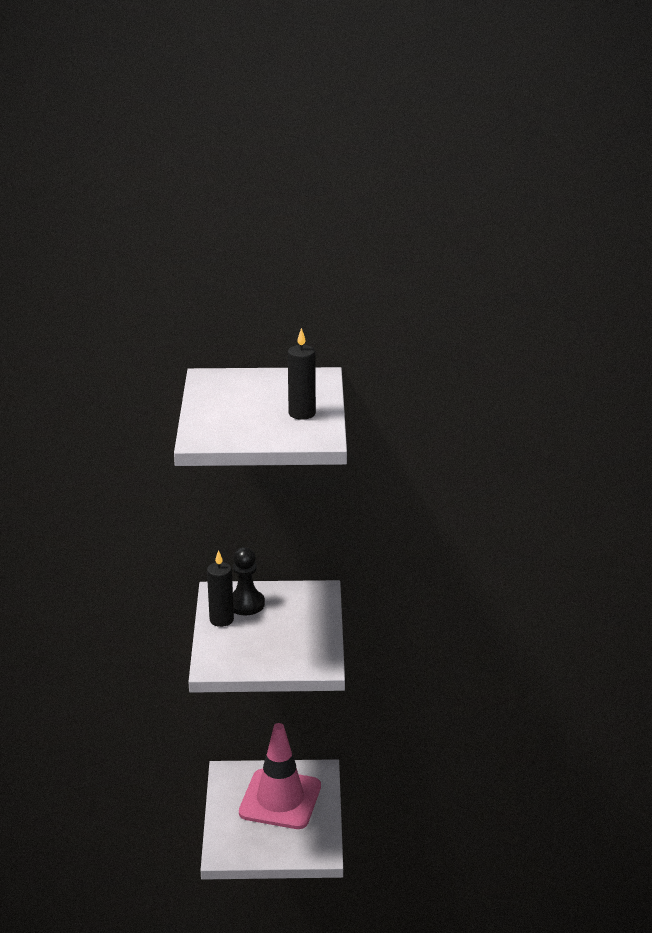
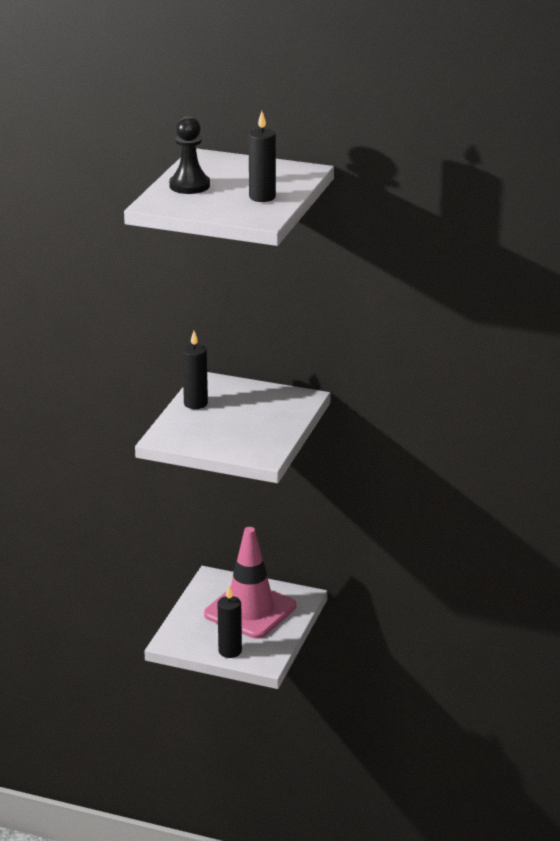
camera: 20 degrees right, 0 degrees up
(246, 604) = (226, 395): black pawn -> black pawn (189, 186)
(283, 849) = (230, 651): none -> black candle

